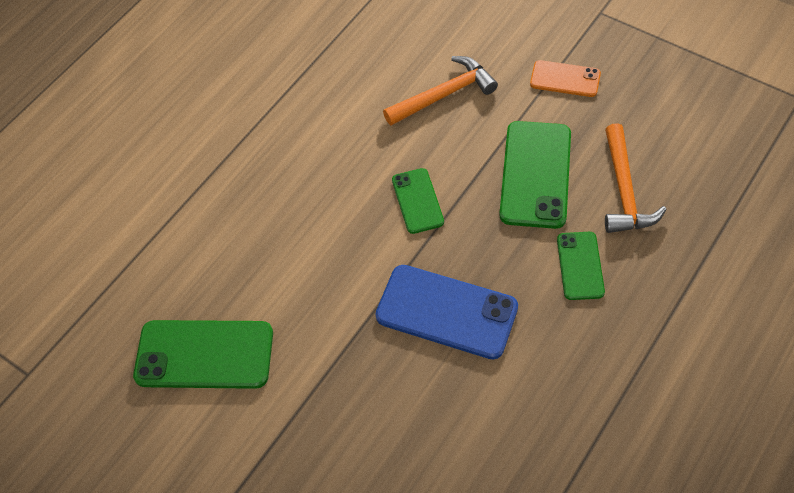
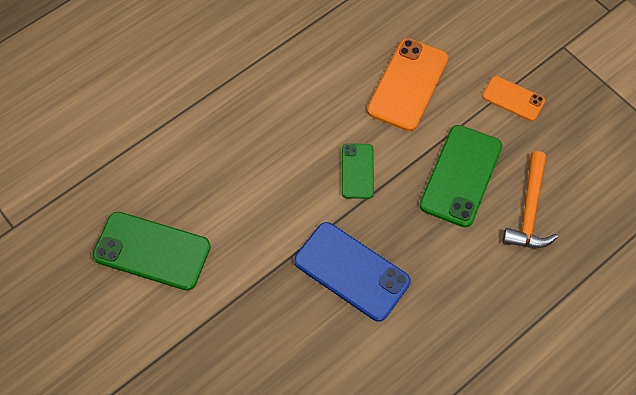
camera: 10 degrees right, 5 degrees up
(444, 95) = (408, 84): orange hammer -> orange phone
(580, 266) = (471, 264): green phone -> none

